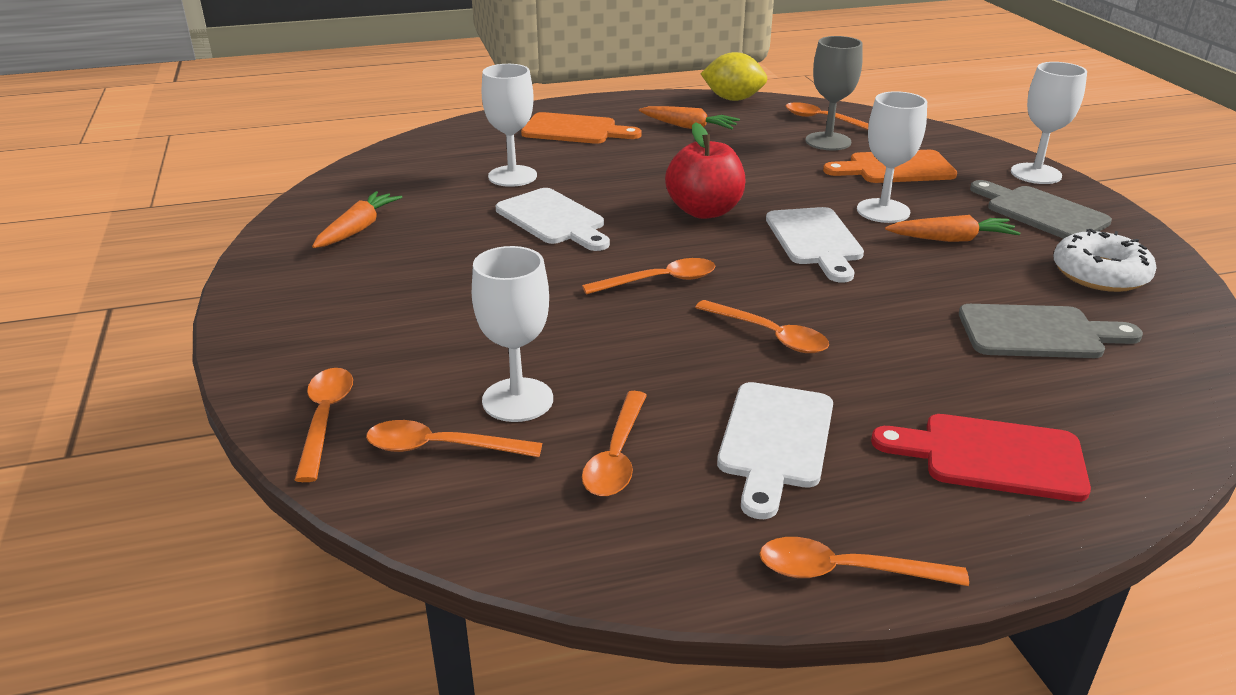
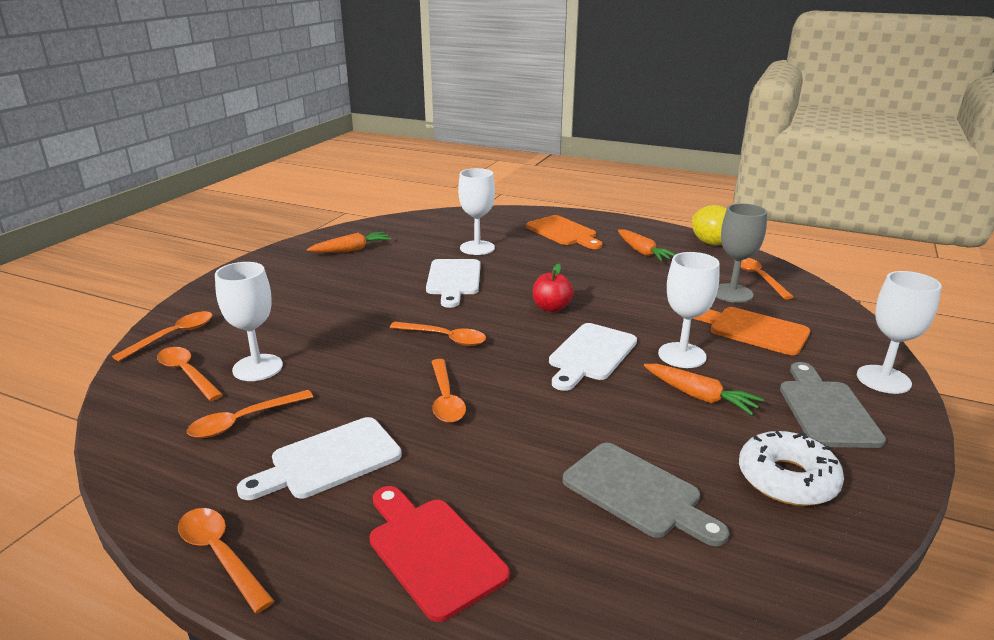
camera: 40 degrees right, 5 degrees down
(704, 211) = (551, 308): red apple -> red apple, size x0.64

